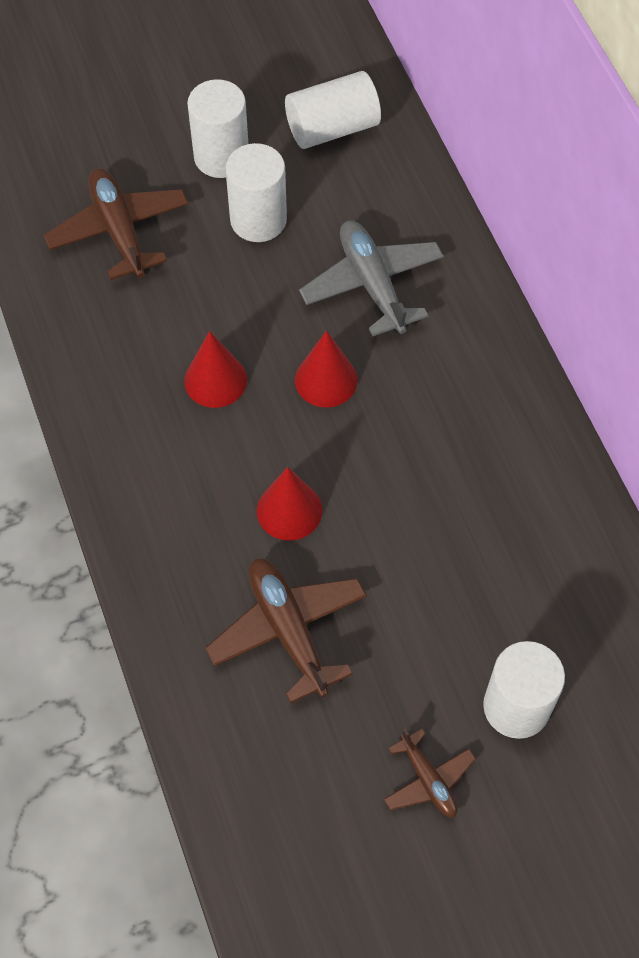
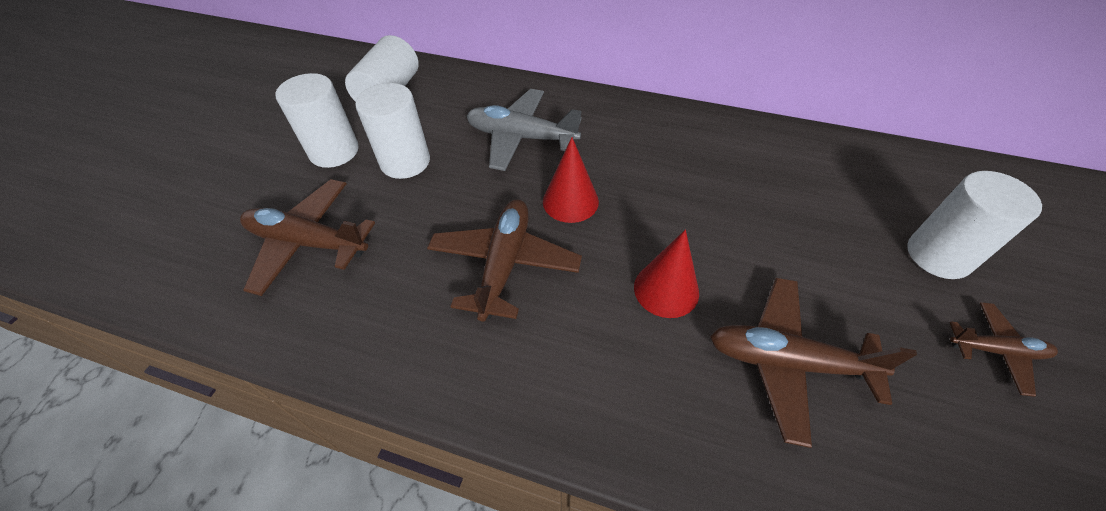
camera: 50 degrees left, 10 degrees down
(215, 380) = (504, 264): red cone -> brown plane

